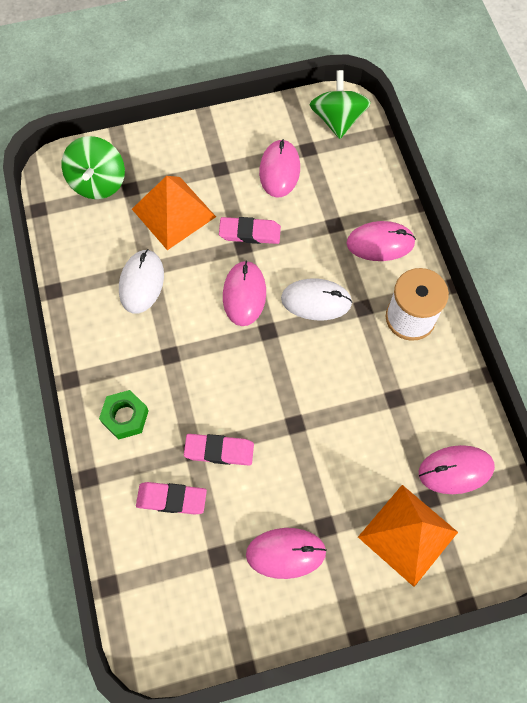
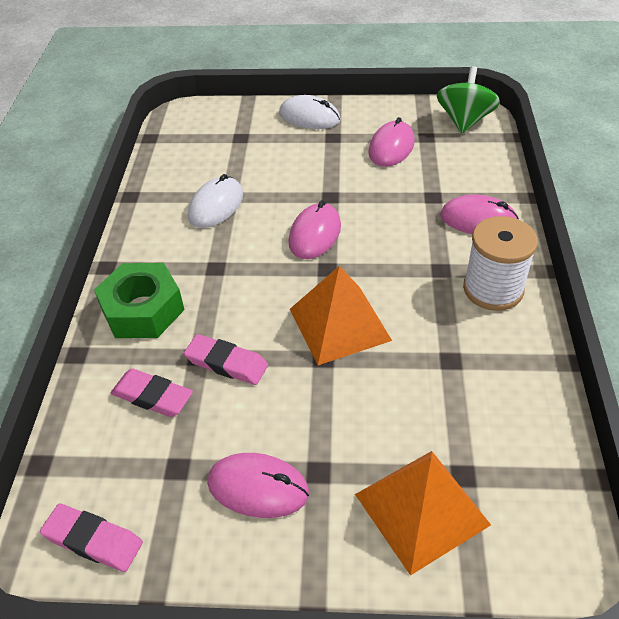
camera: 20 degrees right, 20 degrees down
(98, 182) = (213, 128): green spinning top -> none
(125, 417) = (143, 310): green nut -> green nut, size x1.57
(173, 213) = (273, 160): orange pyramid -> orange pyramid (339, 324)
(250, 233) = (341, 188): pink eraser -> pink eraser (93, 540)
(316, 301) = (390, 254): white mouse -> white mouse (309, 117)
(455, 470) = (507, 453): pink mouse -> none

